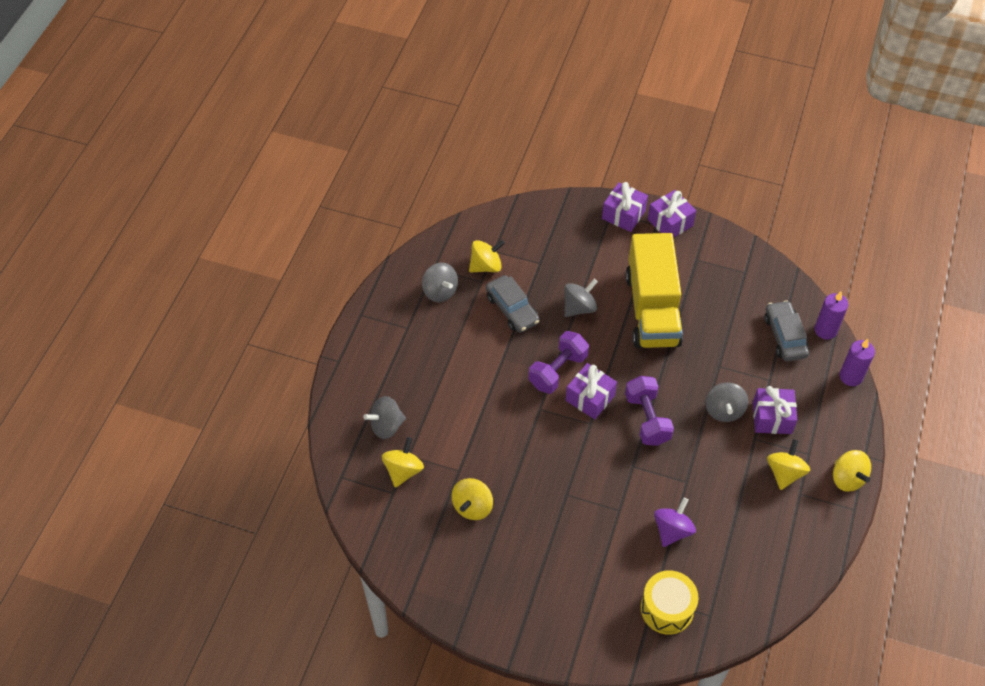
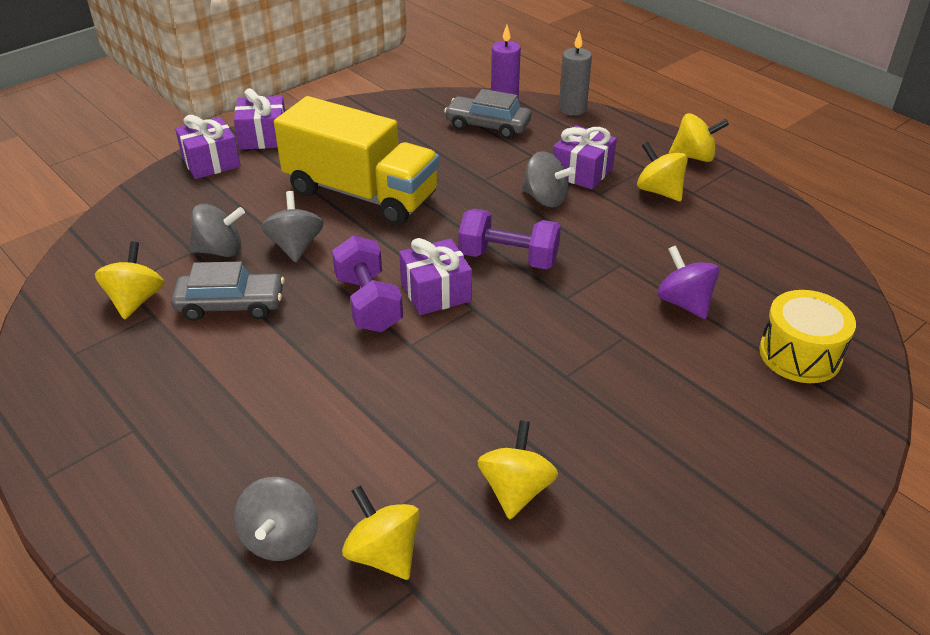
camera: 60 degrees left, 15 degrees down
(440, 291) = (117, 364): grey spinning top -> grey spinning top (220, 250)
(472, 507) = (516, 490): yellow spinning top -> yellow spinning top turned 135 degrees counterclockwise
(851, 376) = (572, 109): purple candle -> grey candle

